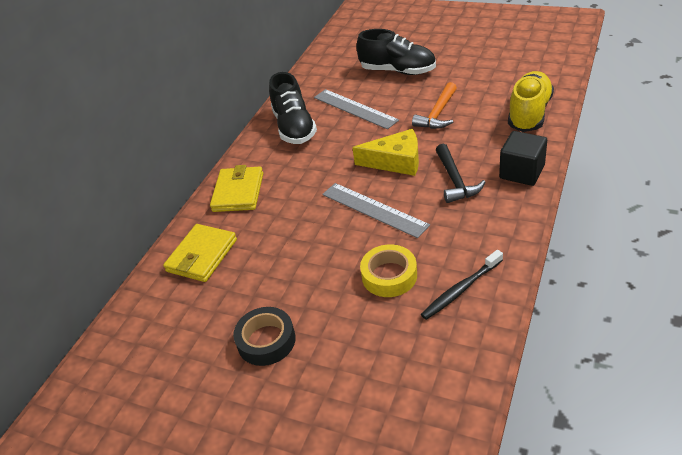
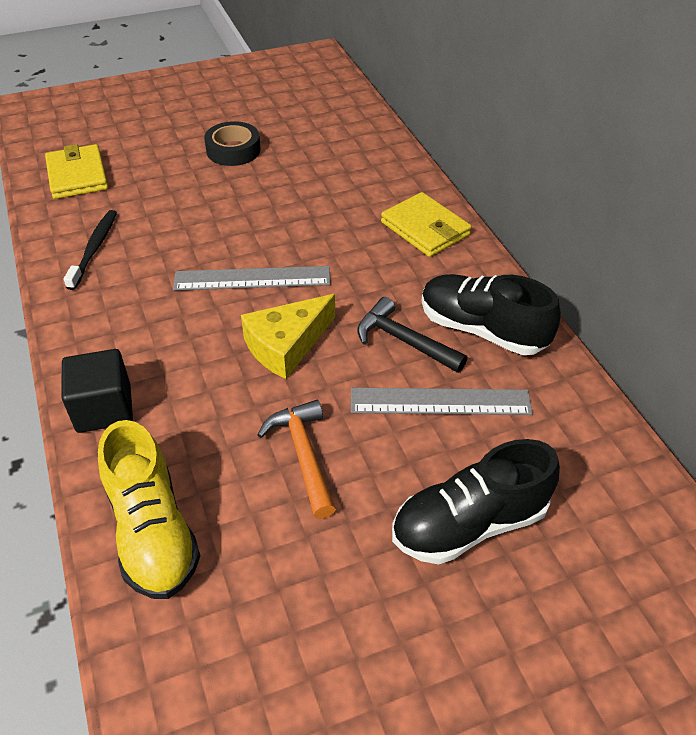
camera: 130 degrees right, 5 degrees up
(202, 255) = (371, 170): yellow wallet -> yellow wallet (77, 176)
(389, 276) = (174, 230): yellow tape -> none
(455, 180) = (186, 355): black hammer -> black hammer (404, 341)

